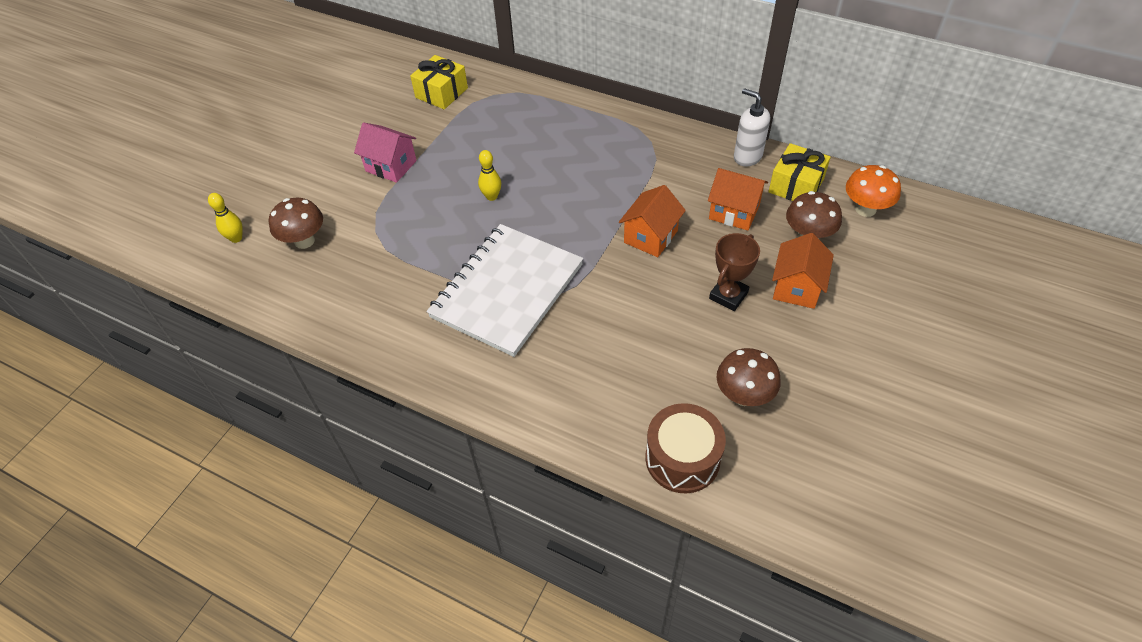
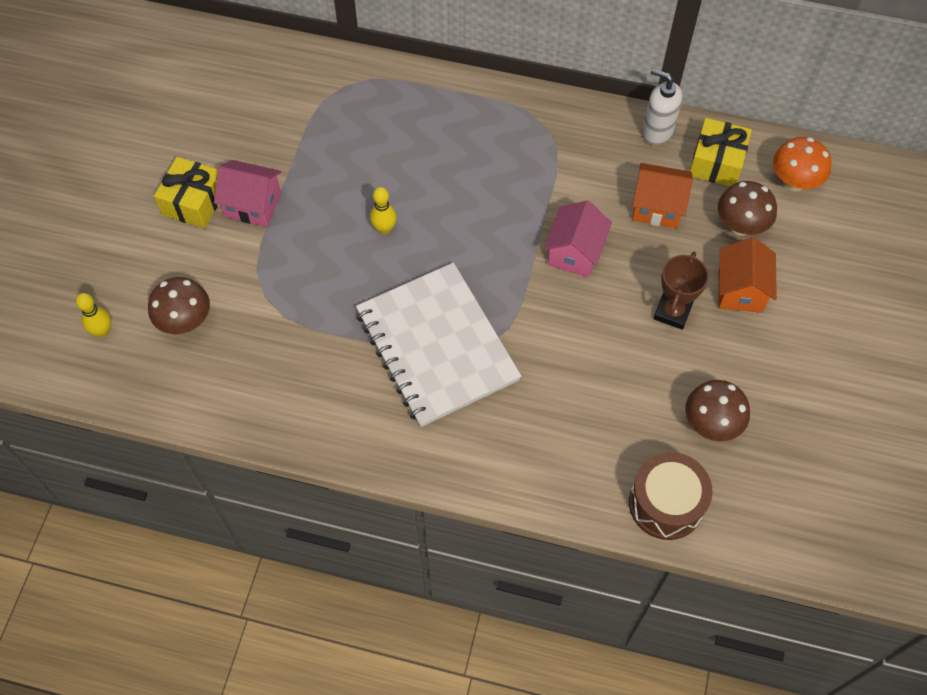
camera: 15 degrees left, 10 degrees up
(441, 93) = (280, 92): yellow gift -> yellow gift (194, 202)
(507, 291) = (437, 346): white notebook -> white notebook turned 45 degrees counterclockwise
(650, 237) = (575, 253): orange house -> pink house

